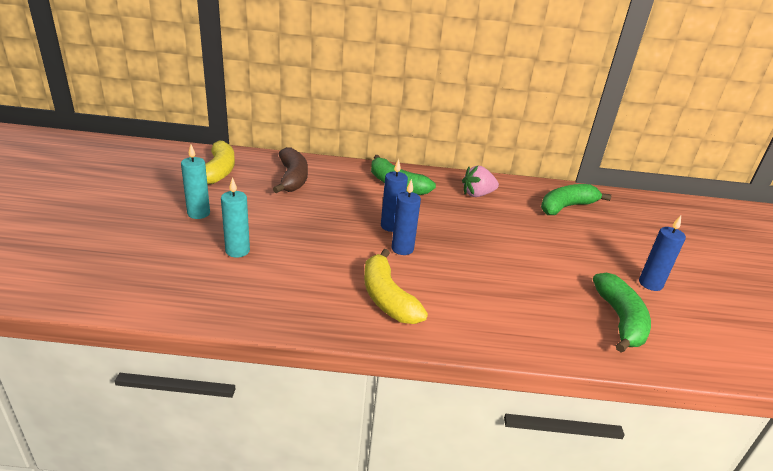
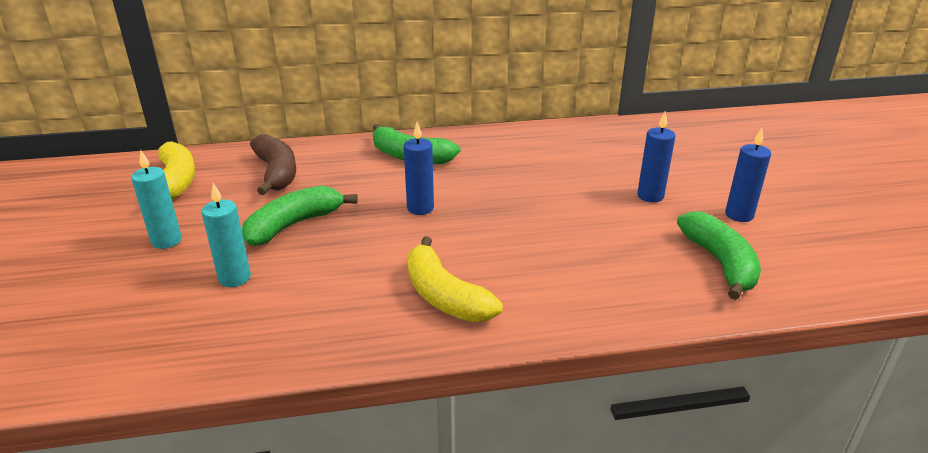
camera: 10 degrees left, 0 degrees up
(402, 249) = (443, 233): blue candle -> blue candle (650, 196)
(477, 194) = (511, 150): pink strawberry -> none
(566, 207) = (618, 145): green banana -> green banana (293, 225)

